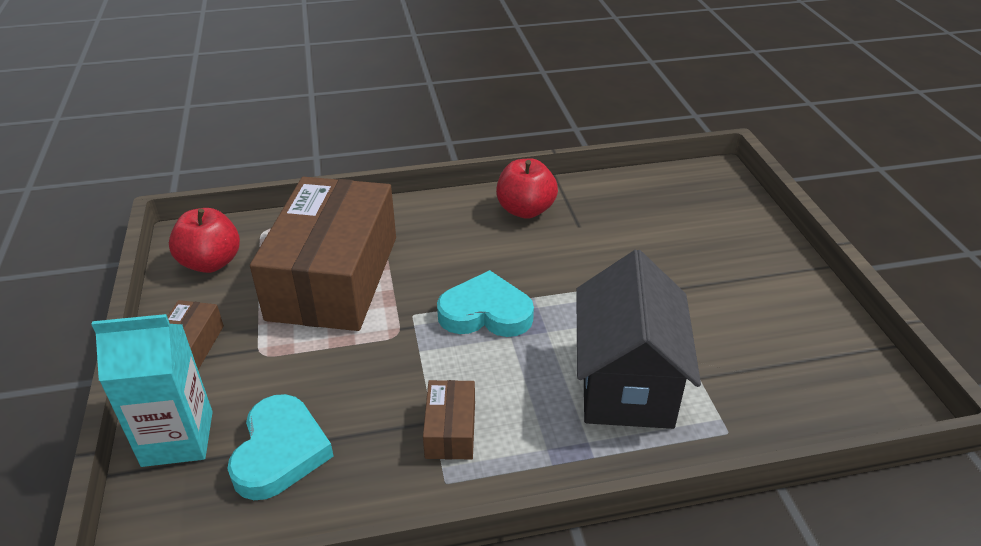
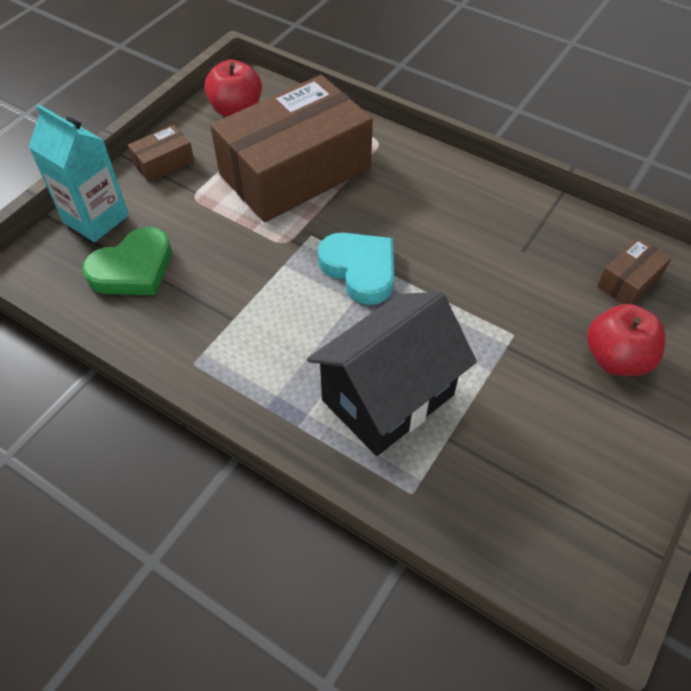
camera: 45 degrees right, 15 degrees up
(280, 452) = (133, 269): turquoise heart -> green heart
(450, 430) = (236, 333): brown box -> brown box (629, 281)
(525, 210) = (496, 208): red apple -> red apple (616, 358)

